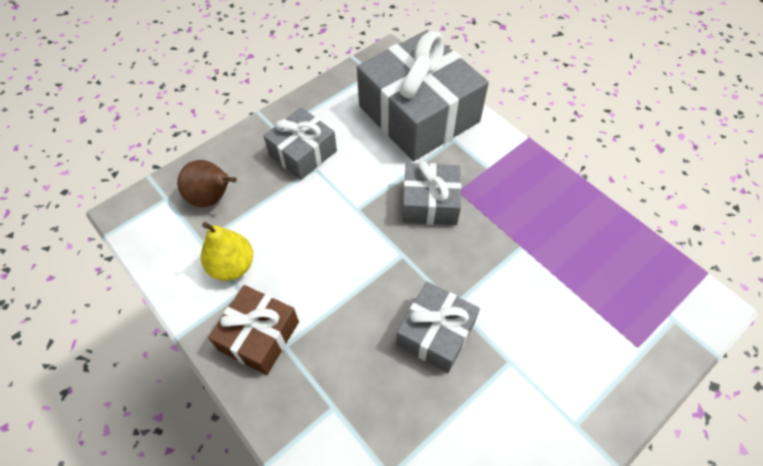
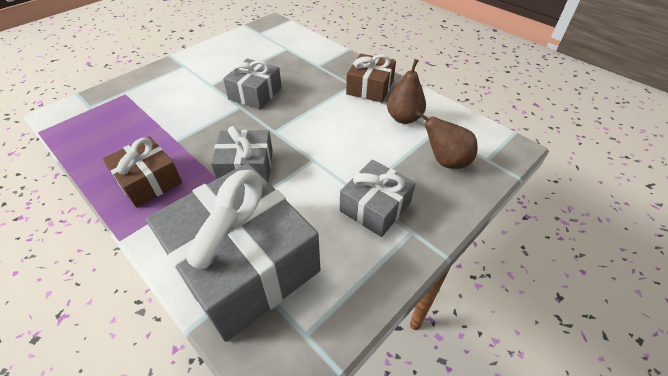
camera: 175 degrees right, 10 degrees down
(232, 266) = (404, 118): yellow pear -> brown pear
(529, 192) = (148, 181): none -> brown gift

